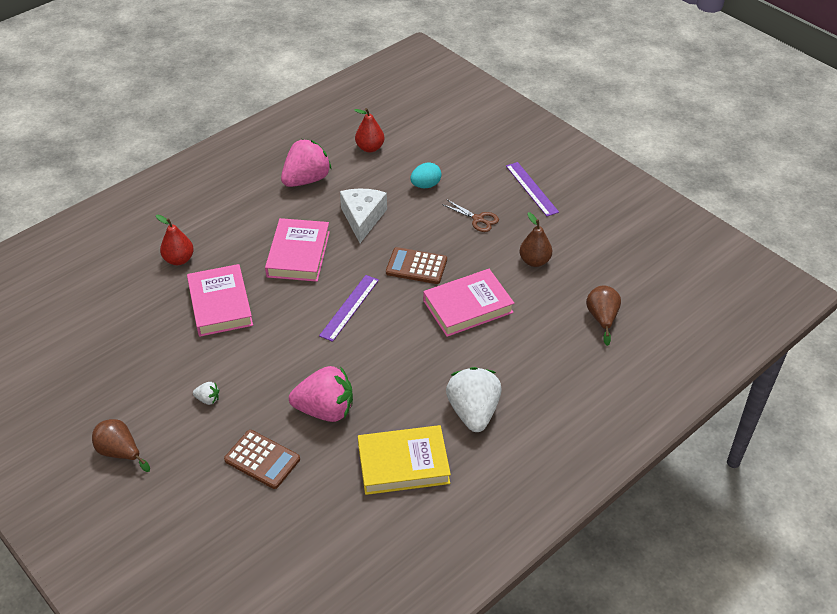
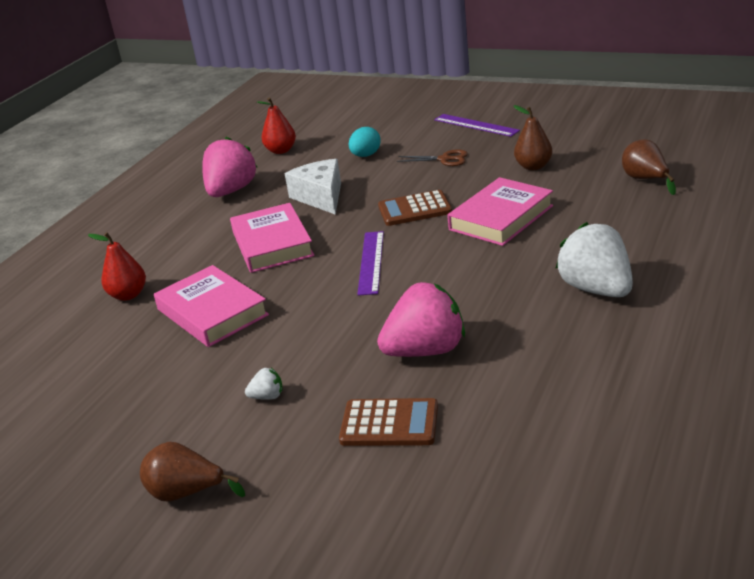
camera: 20 degrees left, 15 degrees down
(403, 463) = (566, 359): yellow book -> none

